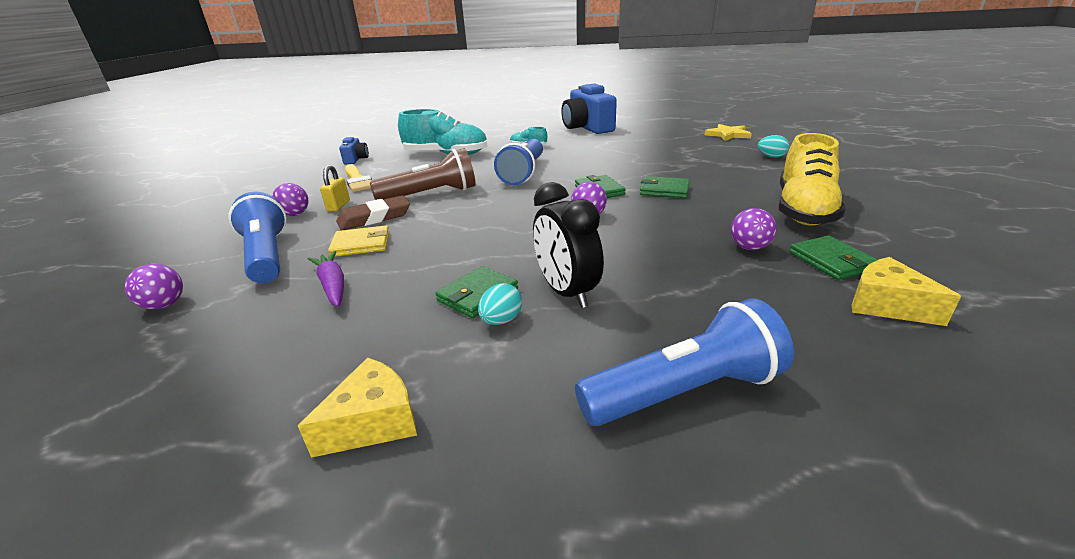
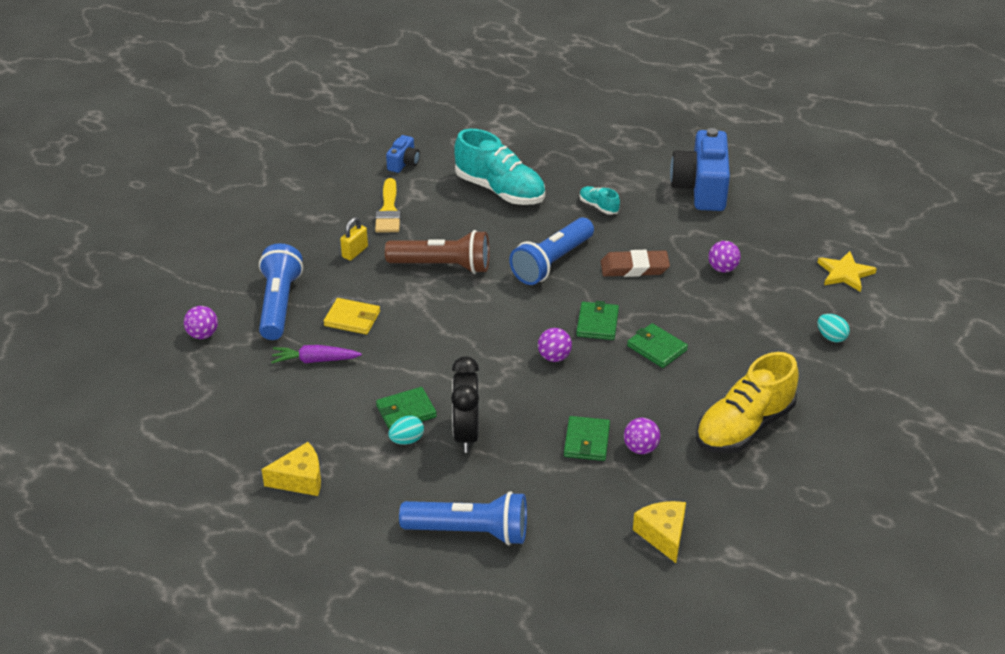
camera: 25 degrees right, 10 degrees up
(295, 214) = (315, 251): purple ball -> purple ball (722, 269)
(333, 285) = (315, 360): purple carrot -> purple carrot turned 90 degrees counterclockwise
(374, 218) = (377, 284): brown eraser -> brown eraser (634, 268)
(831, 261) = (683, 487): green wallet -> green wallet (586, 441)

